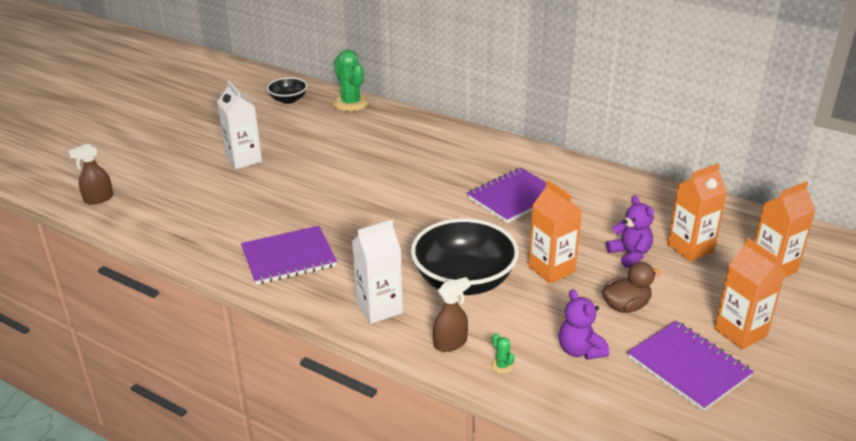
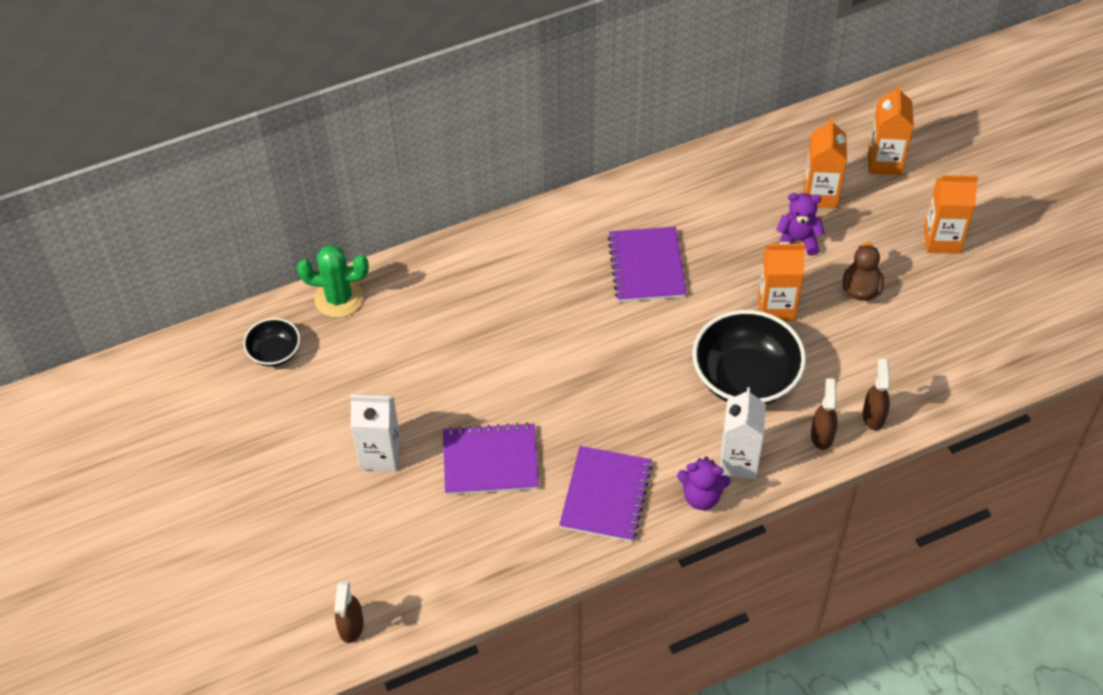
camera: 55 degrees left, 20 degrees up
(502, 366) = (873, 416): green cactus -> brown spray bottle
(580, 350) = (891, 353): purple teddy bear -> purple teddy bear (701, 496)
(688, 367) = (956, 299): purple notebook -> purple notebook (490, 461)

